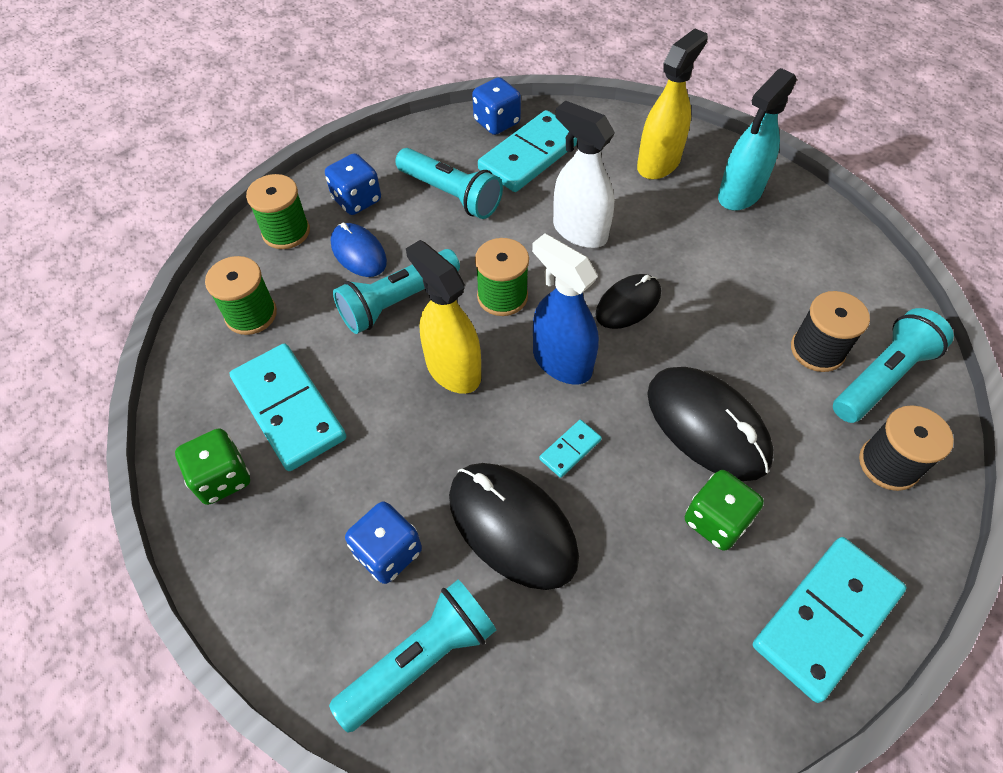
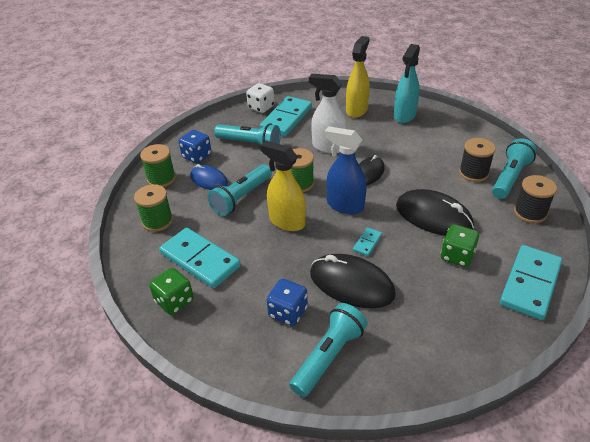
camera: 15 degrees left, 15 degrees down
(497, 122) = (261, 107): blue dice -> white dice

